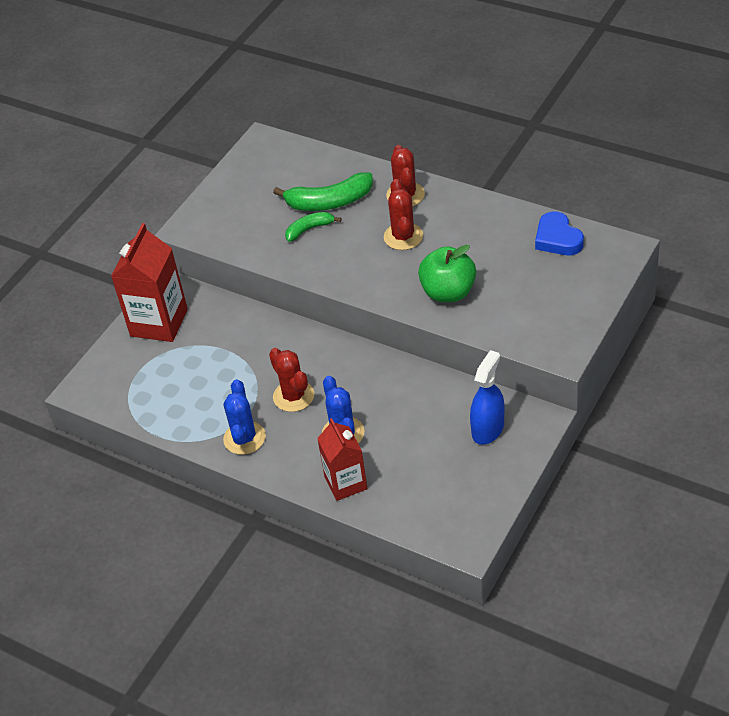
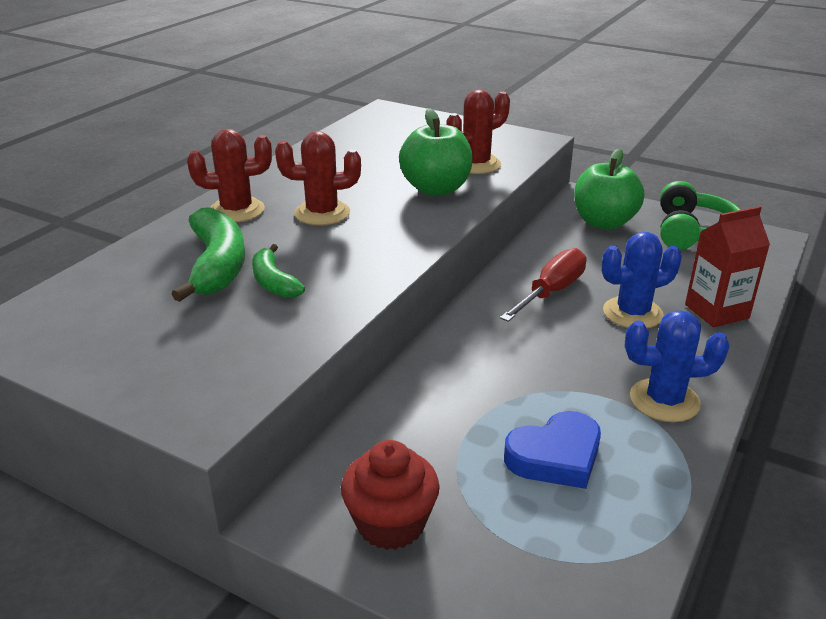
camera: 95 degrees left, 15 degrees down
(159, 323) = (391, 523): red carton -> red cupcake
(293, 396) = (570, 354): red cactus -> red cactus (476, 164)
(372, 390) = (552, 291): none -> red screwdriver
(475, 489) = (692, 232): none -> green headphones
(487, 429) = (604, 222): blue spray bottle -> green apple
(557, 239) = (361, 135): blue heart -> blue heart (555, 456)

